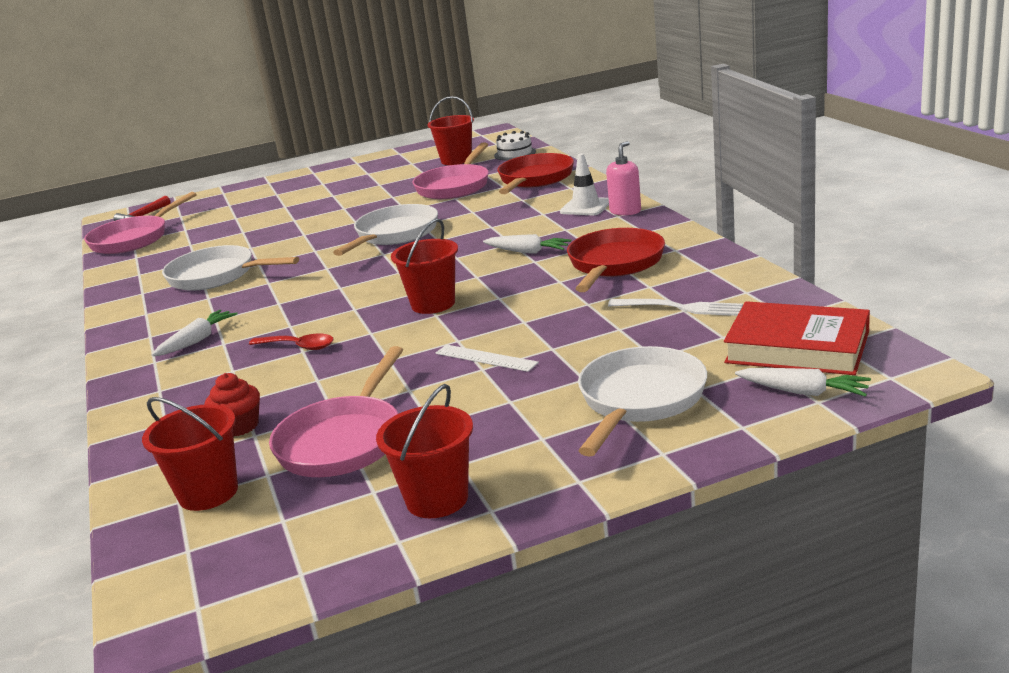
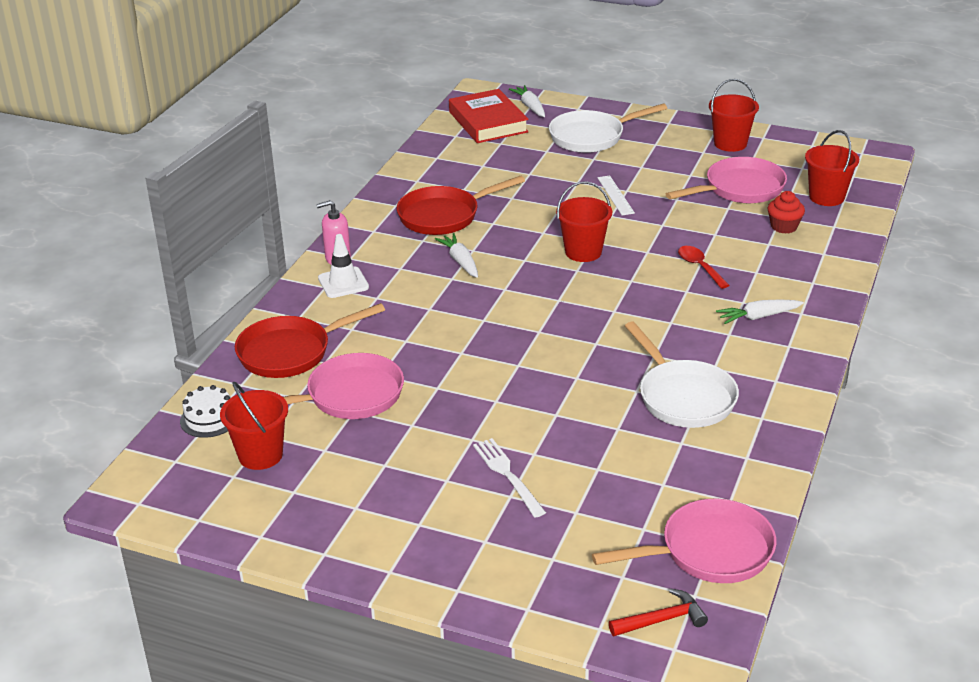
camera: 140 degrees left, 10 degrees up
(394, 234) = (498, 352): white pan -> none
(680, 308) = (481, 167): white fork -> white fork (507, 474)

